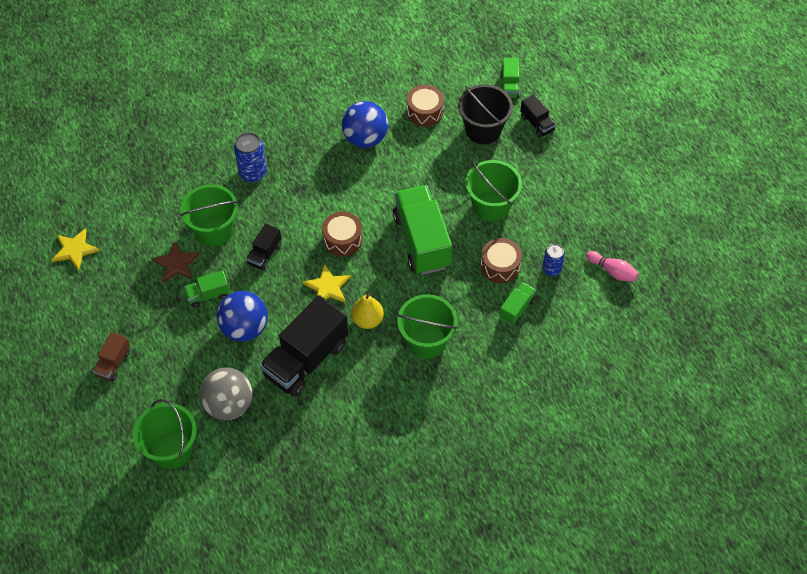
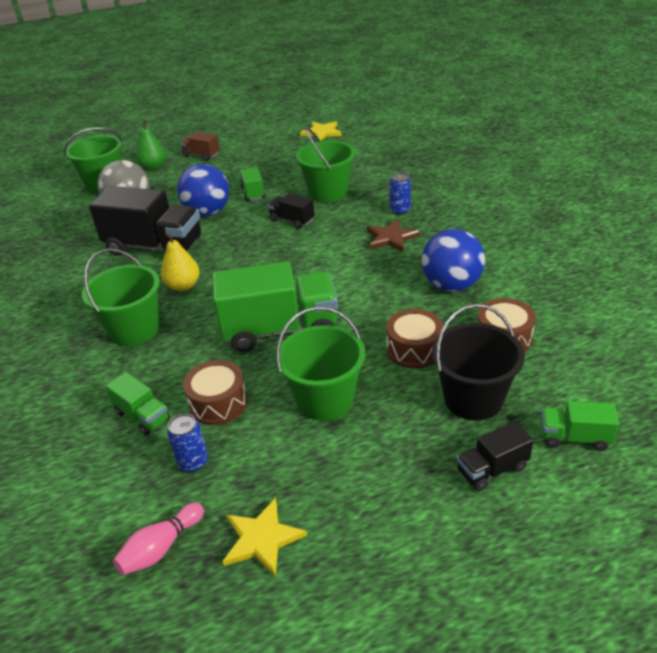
camera: 100 degrees right, 20 degrees down
(136, 407) = (154, 167): none -> green pear
(176, 263) = (294, 176): brown star -> brown star (391, 238)
(253, 173) = (400, 210): blue can -> blue can, size x0.66
(306, 359) = (154, 247): black truck -> black truck turned 150 degrees clockwise
(328, 287) = (237, 259): yellow star -> yellow star (261, 539)
(342, 239) = (298, 268): brown drum -> brown drum (414, 349)

